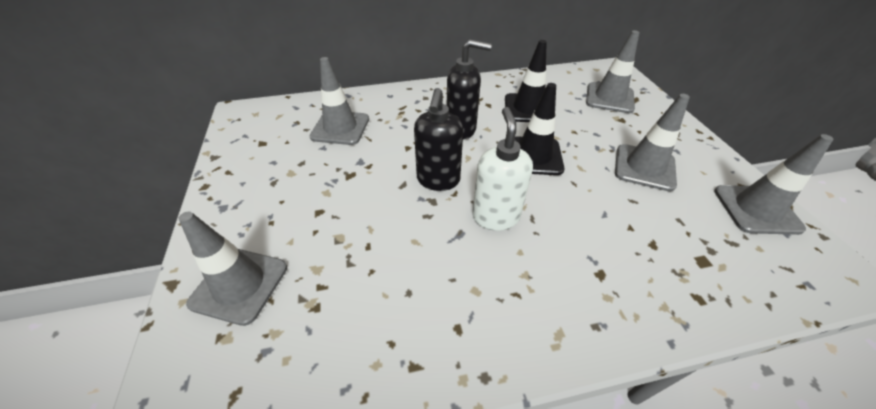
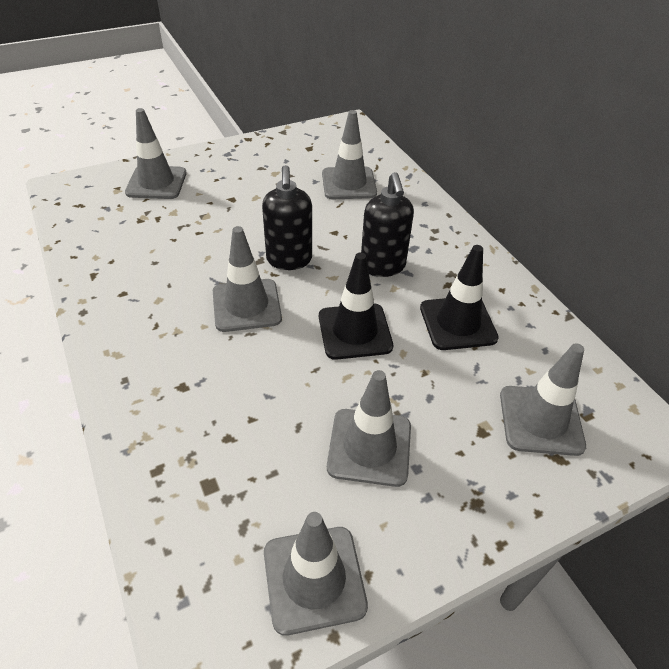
camera: 75 degrees right, 0 degrees up
(438, 180) = (289, 260): black soap dispenser -> black soap dispenser turned 90 degrees counterclockwise
(495, 216) = (246, 305): white soap dispenser -> grey traffic cone

